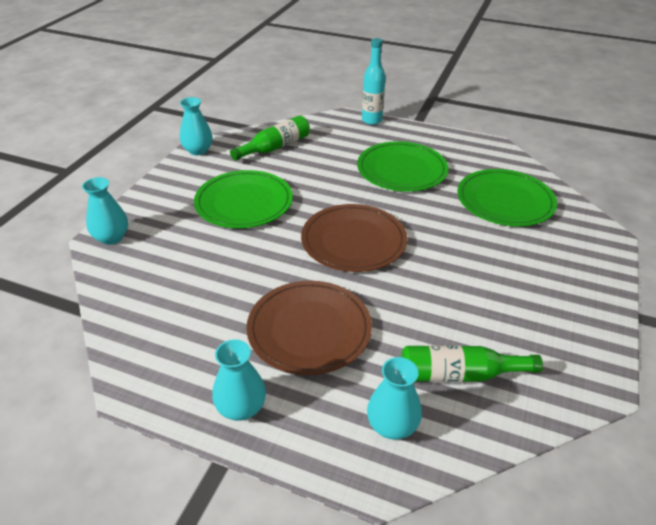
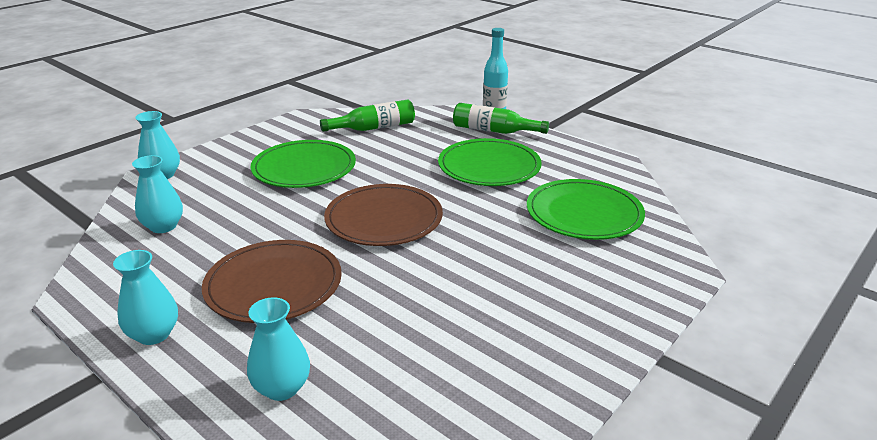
camera: 20 degrees right, 10 degrees down
(198, 150) = (298, 120): turquoise vase -> turquoise vase (163, 226)
(459, 374) = (393, 361): green bottle -> green bottle (494, 131)

